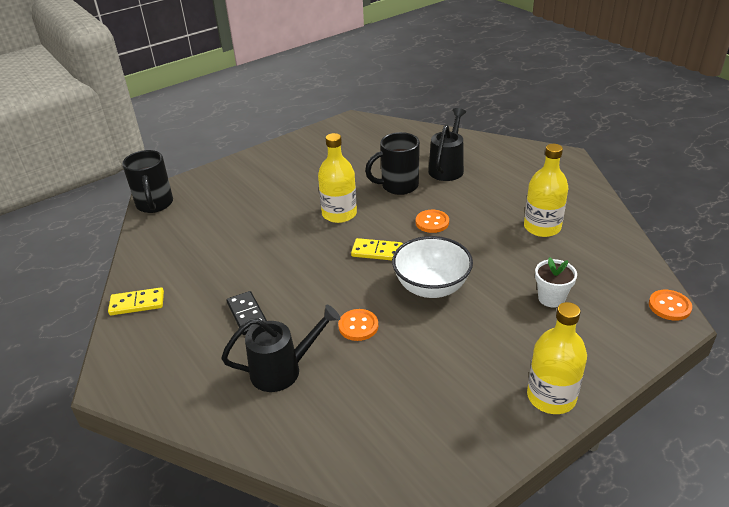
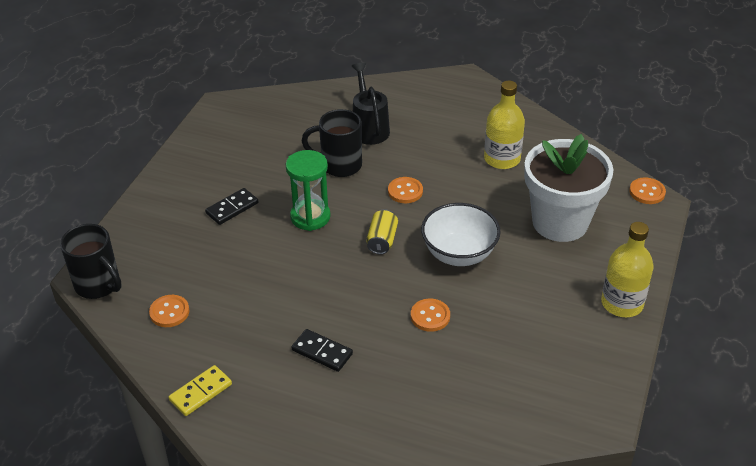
camera: 35 degrees left, 5 degrees up
(177, 240) = (169, 312): none -> orange button
(283, 370) = (404, 383): black watering can -> none
(290, 188) = (232, 208): none -> black domino
(339, 214) = (310, 217): yellow bottle -> green hourglass
(377, 251) = (382, 240): yellow domino -> yellow can
(398, 186) = (339, 165): black mug -> black mug turned 60 degrees clockwise
(551, 298) = (560, 222): white flower pot -> white flower pot, size x2.27

